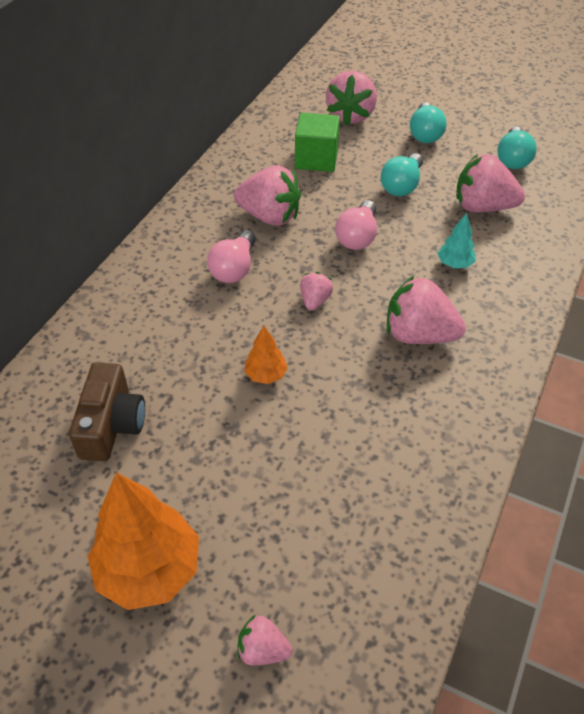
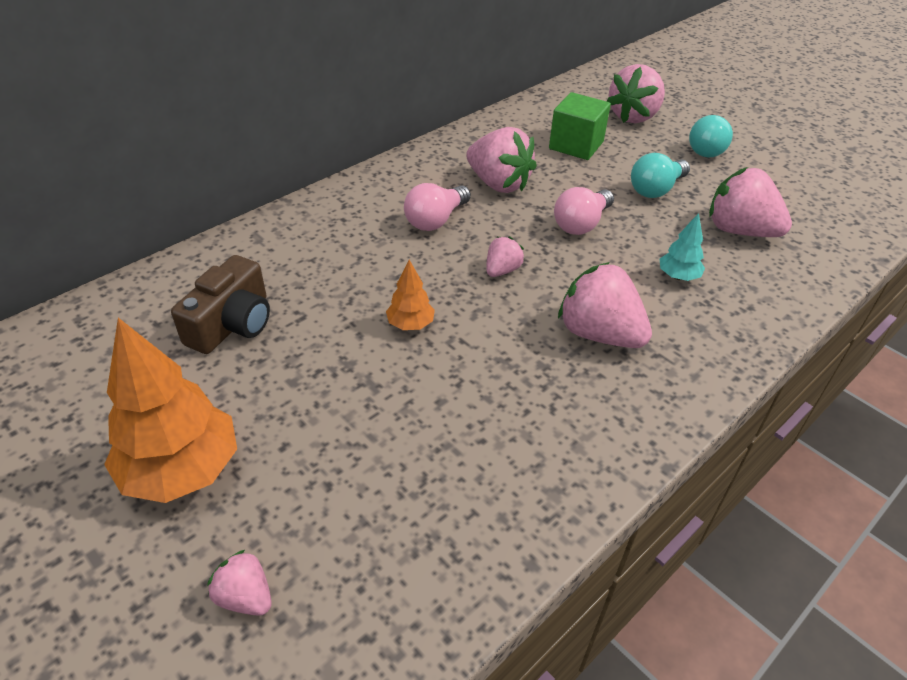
camera: 20 degrees right, 5 degrees down
(513, 159) = (799, 194): turquoise light bulb -> none

